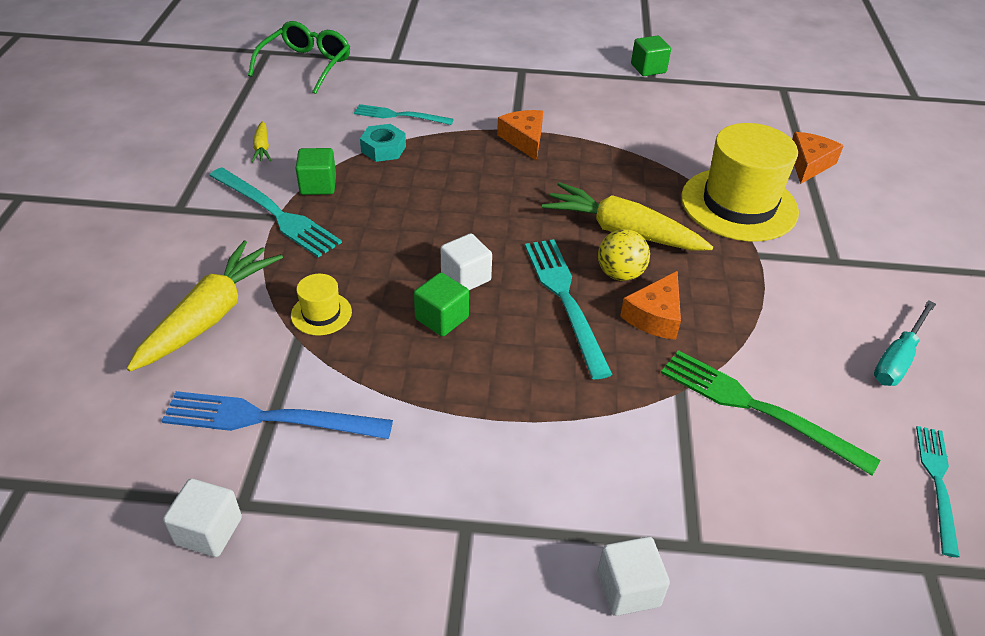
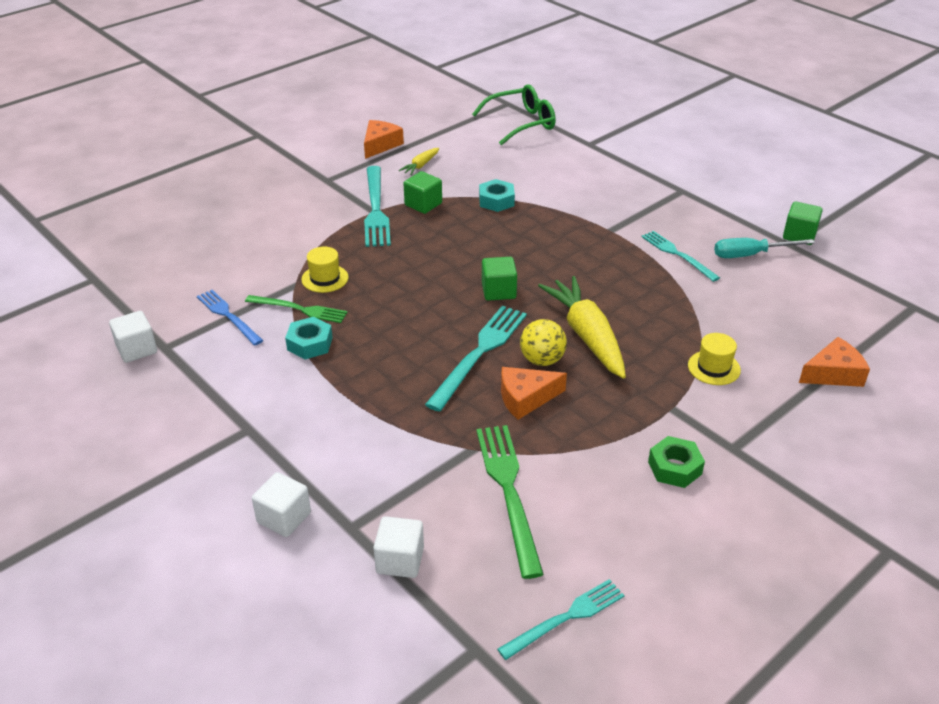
camera: 45 degrees right, 5 degrees down
(211, 315) = (268, 247): yellow carrot -> none
(269, 418) = (228, 316): blue fork -> blue fork, size x0.65
(339, 362) = (299, 309): none -> green fork
(399, 115) = (539, 184): turquoise fork -> turquoise fork (677, 254)
(401, 391) = (310, 344): none -> turquoise nut
(442, 318) = (387, 319): green cube -> green cube (498, 291)
(466, 277) = (435, 305): white cube -> white cube (400, 560)
(524, 140) = (606, 240): orange cheese -> orange cheese (380, 145)
(739, 204) = (714, 368): yellow hat -> yellow hat, size x0.44
(826, 302) = (674, 468): none -> green nut
(897, 359) = (671, 536): turquoise screwdriver -> turquoise screwdriver (750, 255)

